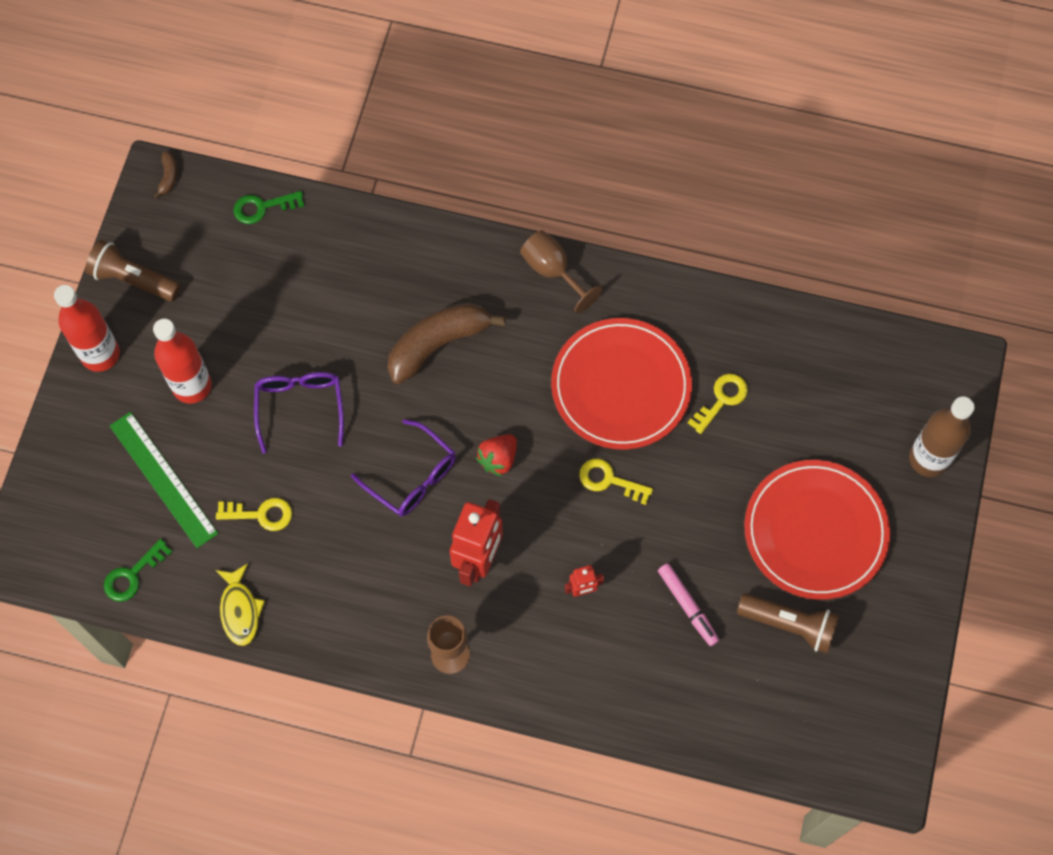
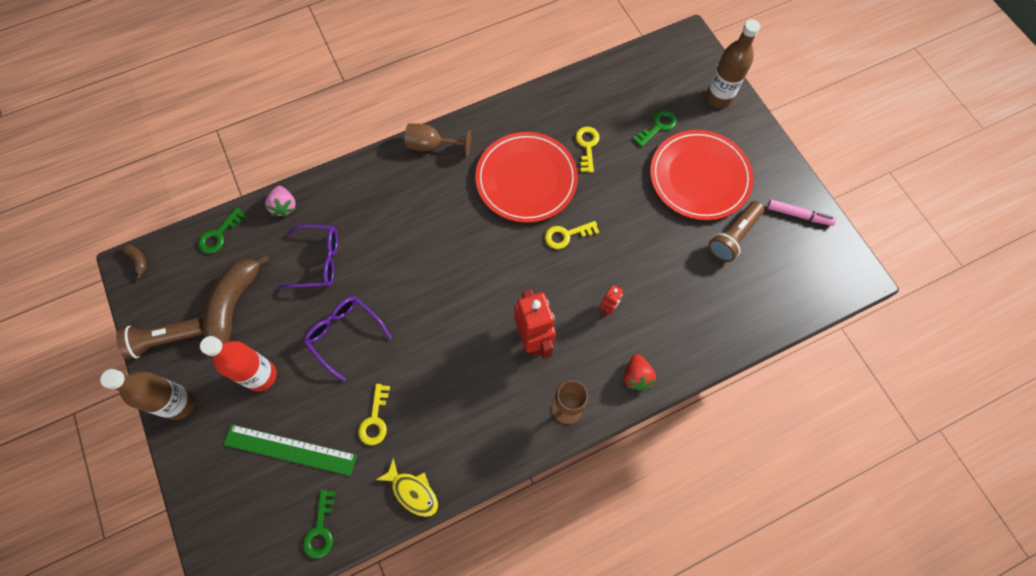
camera: 40 degrees left, 0 degrees up
(100, 354) = (180, 404): red bottle -> brown bottle
(261, 514) = (375, 420): yellow key -> yellow key turned 135 degrees clockwise
(348, 225) = (284, 206): none -> pink strawberry
(412, 476) = (450, 322): purple glasses -> purple glasses (318, 261)
(438, 344) = (399, 234): brown banana -> brown banana (235, 303)
(498, 459) = (493, 272): red strawberry -> red strawberry (636, 376)
(687, 606) = (672, 270): pink marker -> pink marker (799, 215)
(789, 624) = (733, 236): brown flashlight -> brown flashlight turned 150 degrees clockwise
(823, 438) = (658, 126): none -> green key

